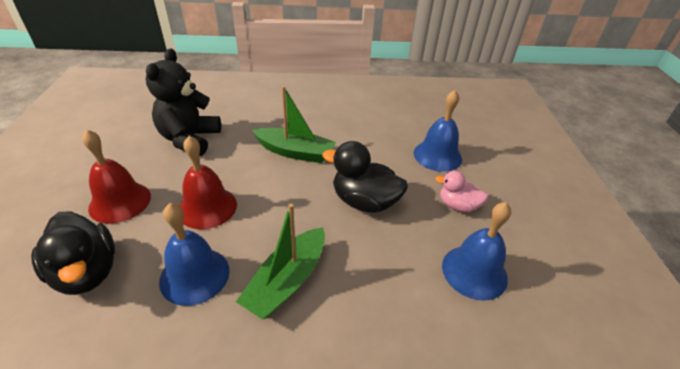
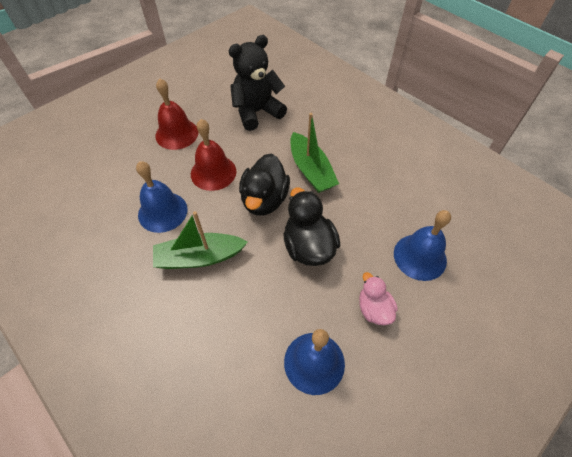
camera: 50 degrees right, 15 degrees up
(87, 272) = (123, 168): black duck -> black duck (264, 200)

